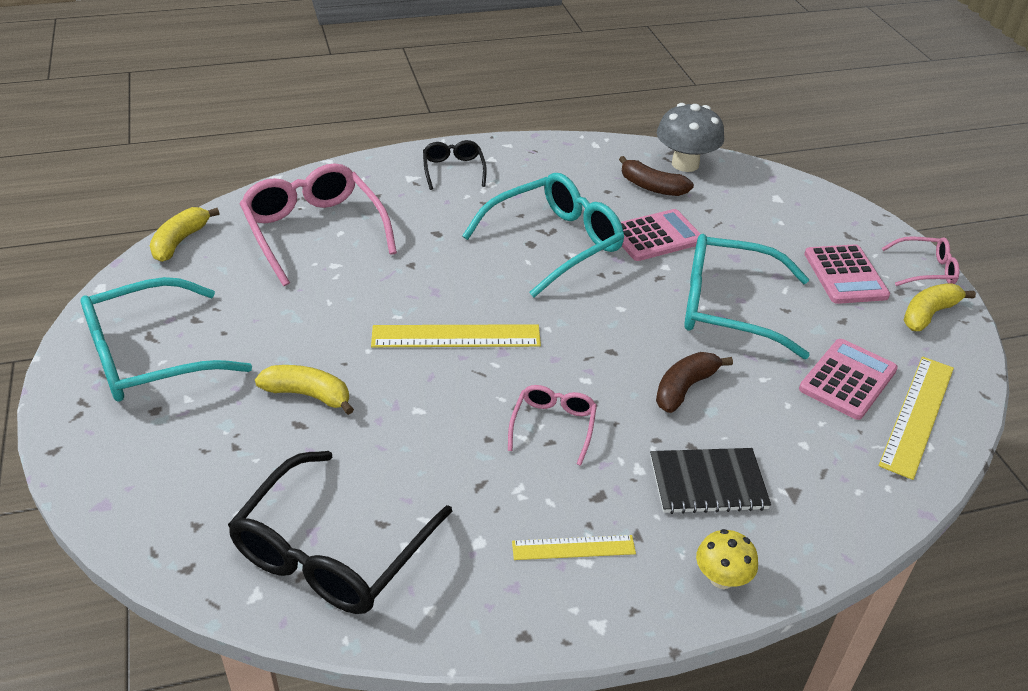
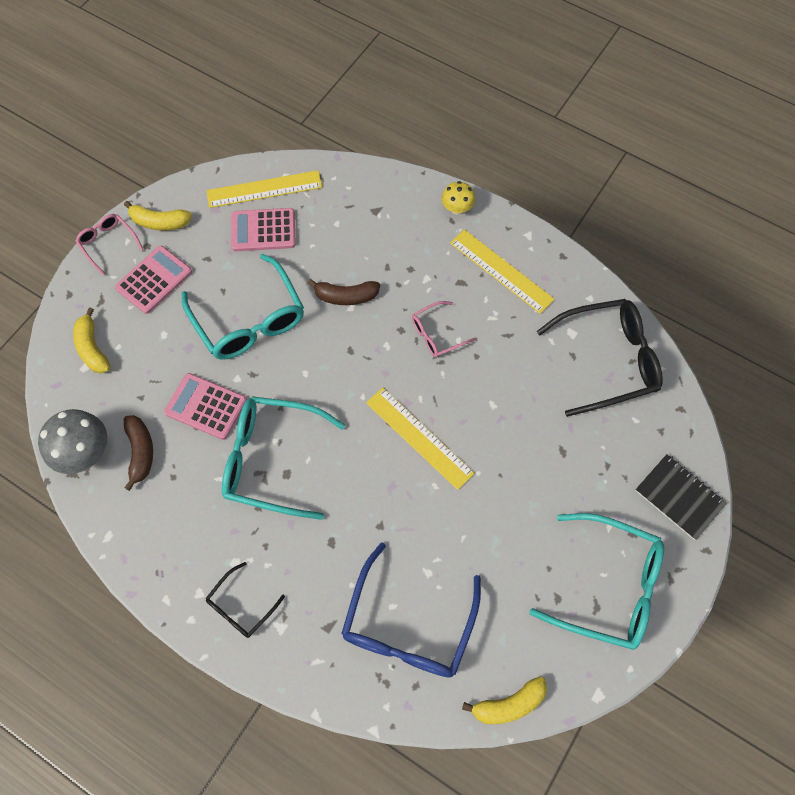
camera: 130 degrees left, 25 degrees up
(308, 395) = (540, 468): yellow banana -> yellow banana (92, 348)
(314, 232) = (408, 624): pink glasses -> blue glasses
(573, 547) = (501, 271): yellow ruler -> yellow ruler, size x1.67
(708, 483) = (405, 246): black notebook -> black notebook (679, 497)

